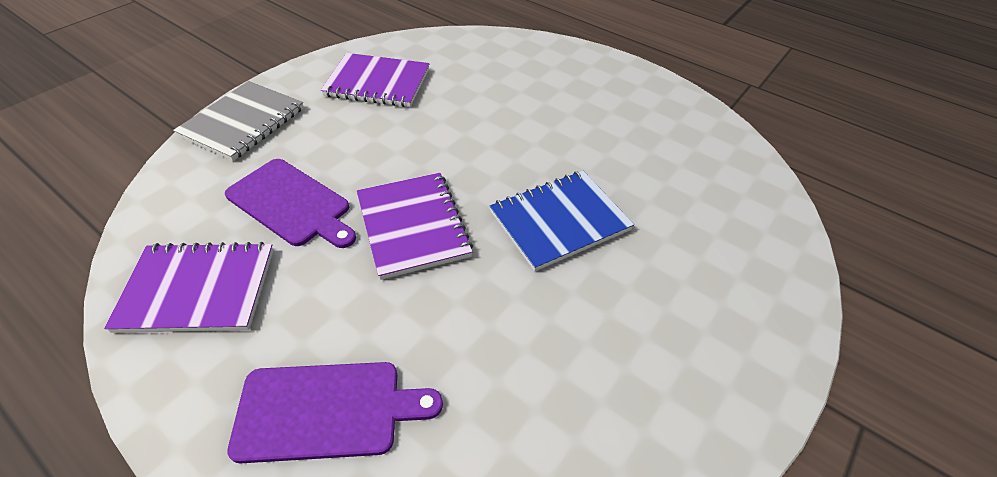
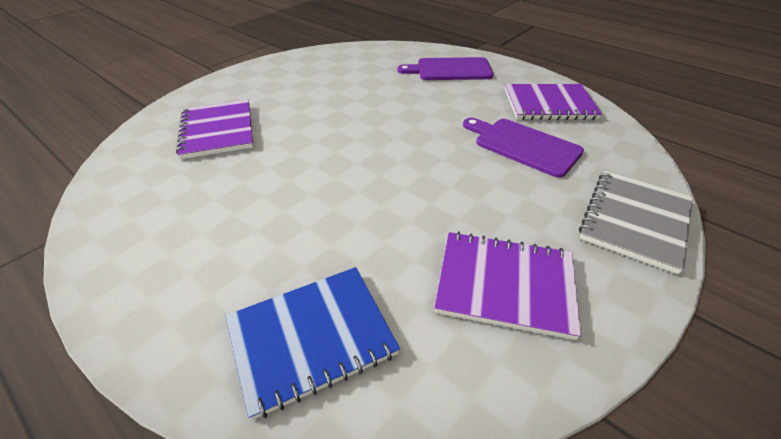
camera: 175 degrees left, 5 degrees down
(413, 226) = (423, 131): purple notebook -> purple notebook (218, 130)
(559, 221) = (312, 133): blue notebook -> blue notebook (311, 338)

